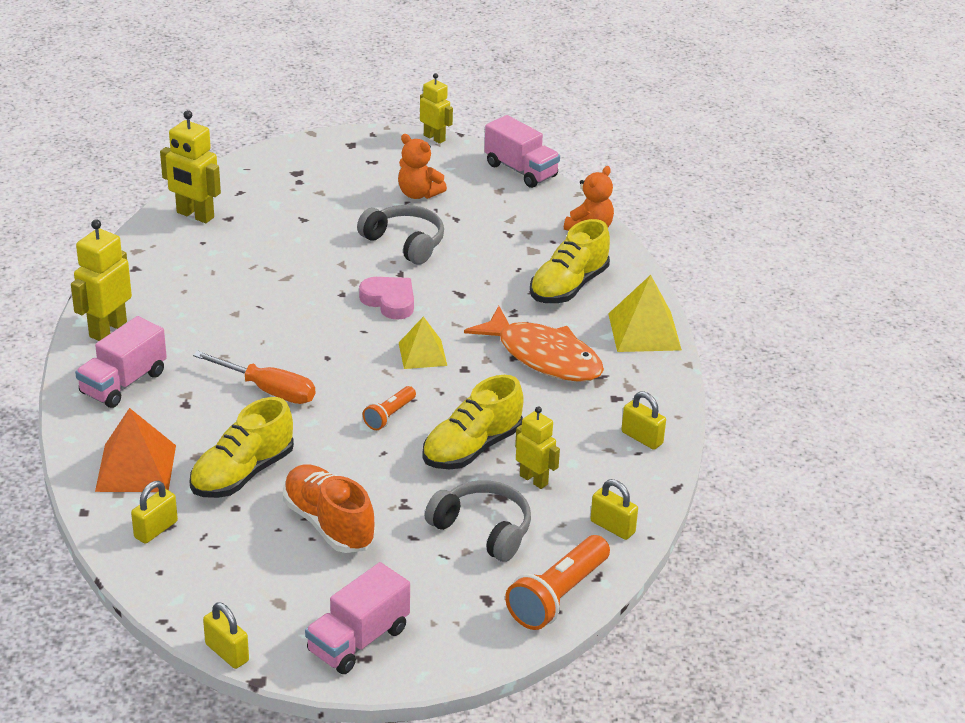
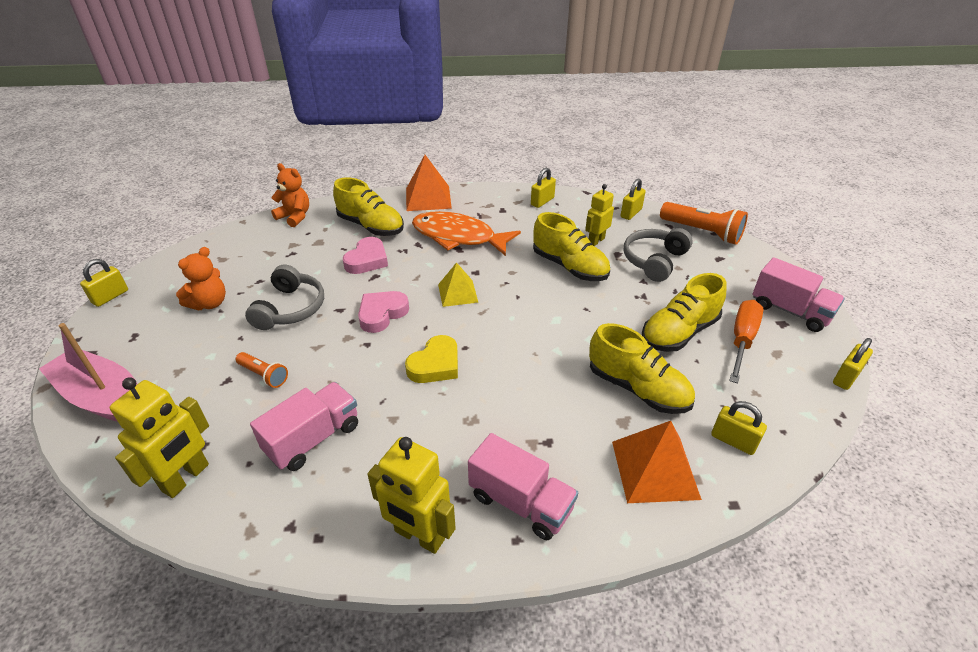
camera: 90 degrees left, 5 degrees up
(268, 390) = (517, 382): orange screwdriver -> orange screwdriver (742, 340)
(292, 162) = (104, 398): none -> pink boat
(303, 337) = (435, 365): none -> yellow heart
(329, 524) = (679, 332): orange shoe -> yellow shoe
(389, 416) = (540, 307): orange flashlight -> orange flashlight (264, 375)
(405, 243) = (290, 308): grey headphones -> grey headphones turned 150 degrees clockwise
(434, 138) = (110, 297): yellow robot -> yellow padlock
(493, 287) = (367, 260): none -> pink heart
(521, 170) = (194, 248): pink truck -> pink truck (313, 439)
(544, 356) = (458, 237): orange fish -> orange fish turned 105 degrees counterclockwise
(644, 331) = (428, 198): yellow pyramid -> orange pyramid

